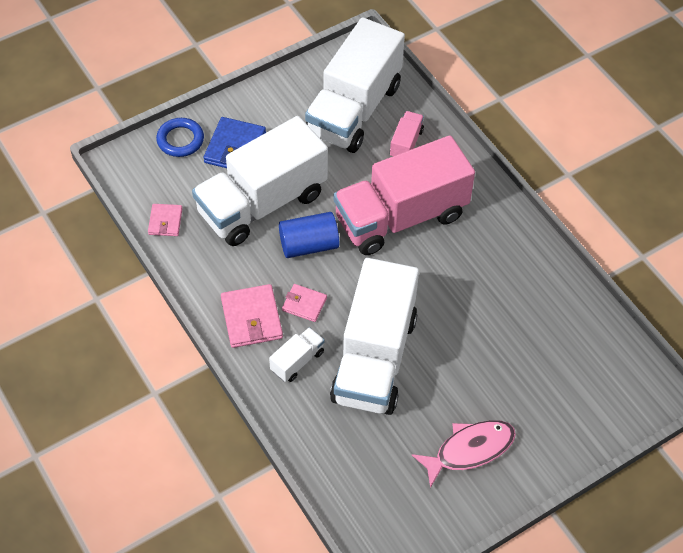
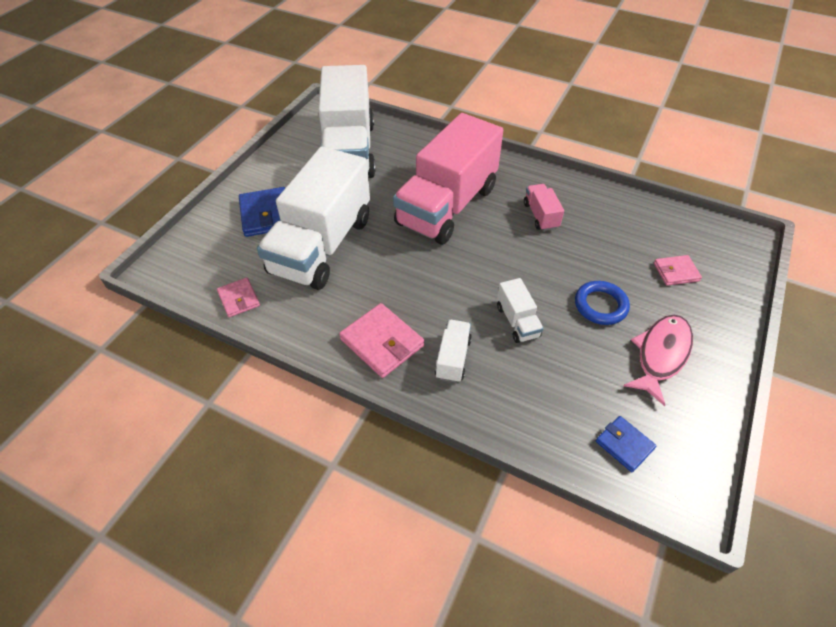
camera: 30 degrees left, 5 degrees down
(180, 140) = (210, 229): blue ring -> blue ring (600, 305)
(304, 304) = (421, 307): pink wallet -> pink wallet (676, 272)
(309, 245) = (388, 259): blue cylinder -> none
(374, 358) = (517, 321): white truck -> white truck, size x0.41
(374, 498) = (624, 445): none -> blue wallet
(406, 143) = (408, 156): pink truck -> pink truck (541, 216)

